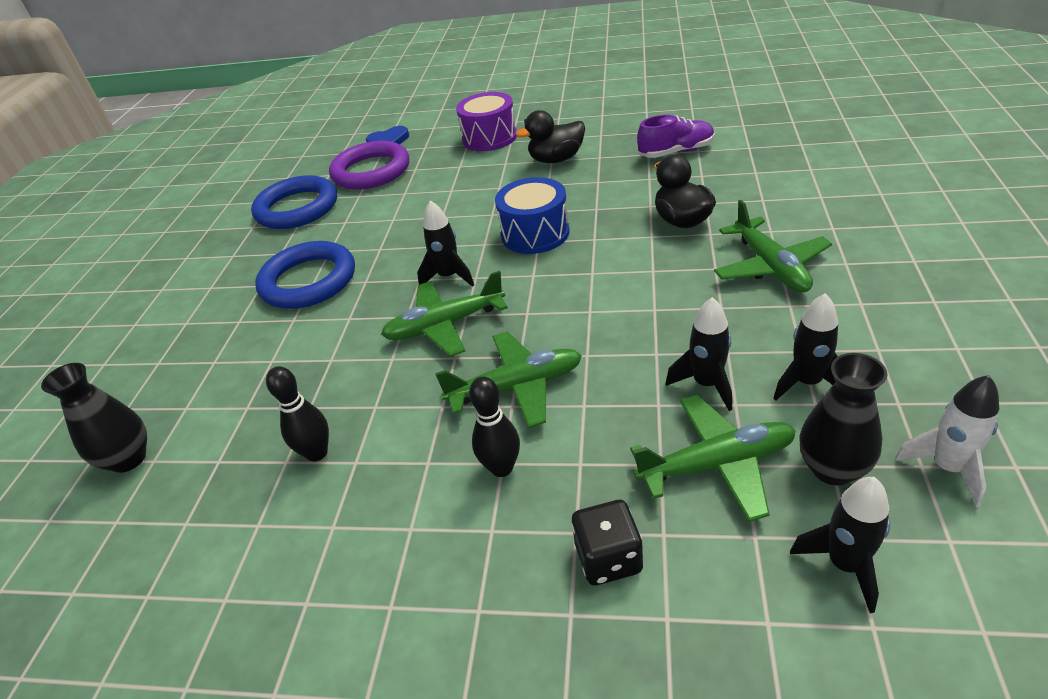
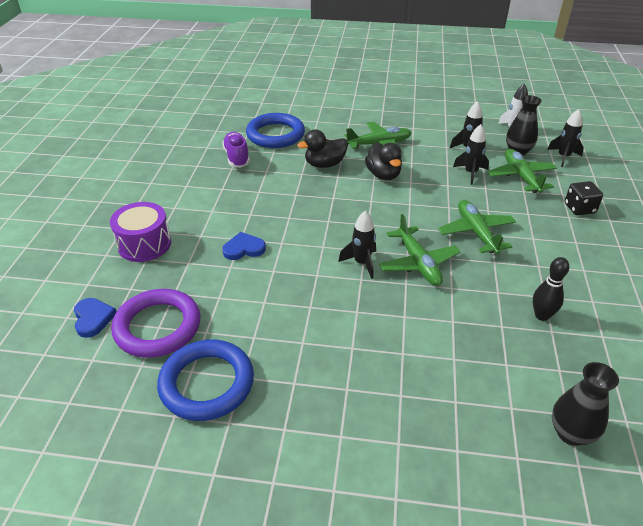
camera: 95 degrees left, 0 degrees up
(308, 281) = (348, 351): blue ring -> blue ring (275, 135)
(481, 192) = (244, 249): none -> blue heart
(501, 468) = (536, 238): black bowling pin -> none
(535, 234) = (318, 222): blue drum -> none
(556, 159) = (213, 208): black duck -> black duck (383, 175)

